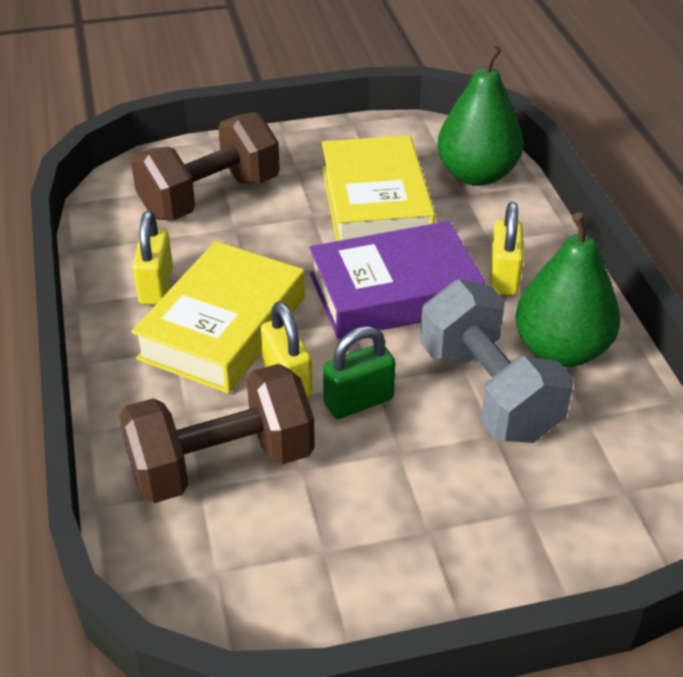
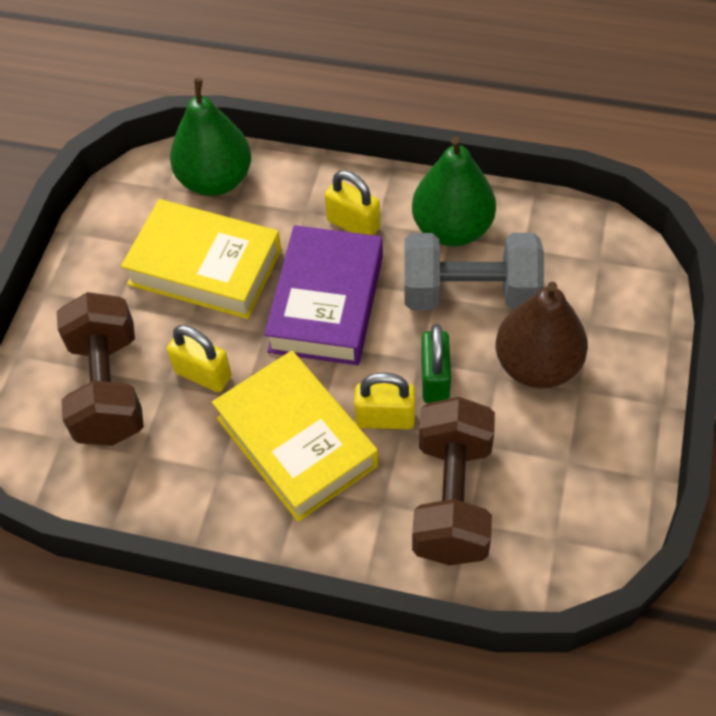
camera: 60 degrees left, 15 degrees up
(156, 286) = (210, 475): yellow padlock -> yellow padlock (203, 374)
(435, 480) = (537, 365): none -> brown pear

